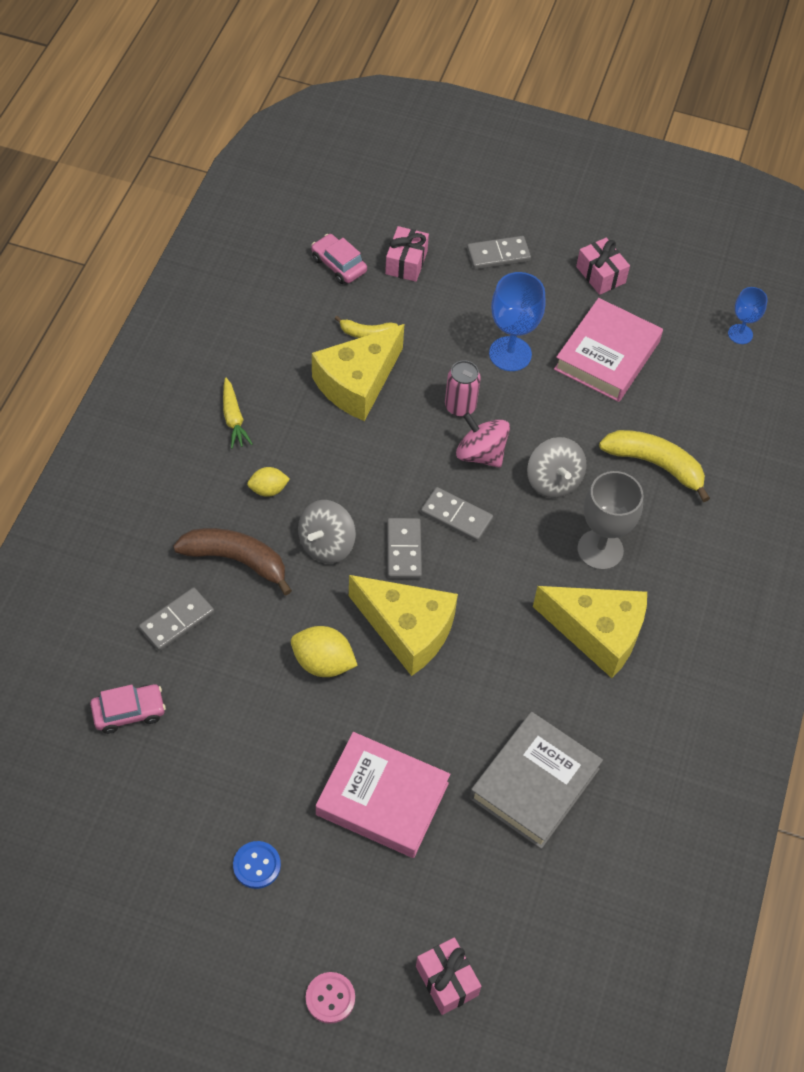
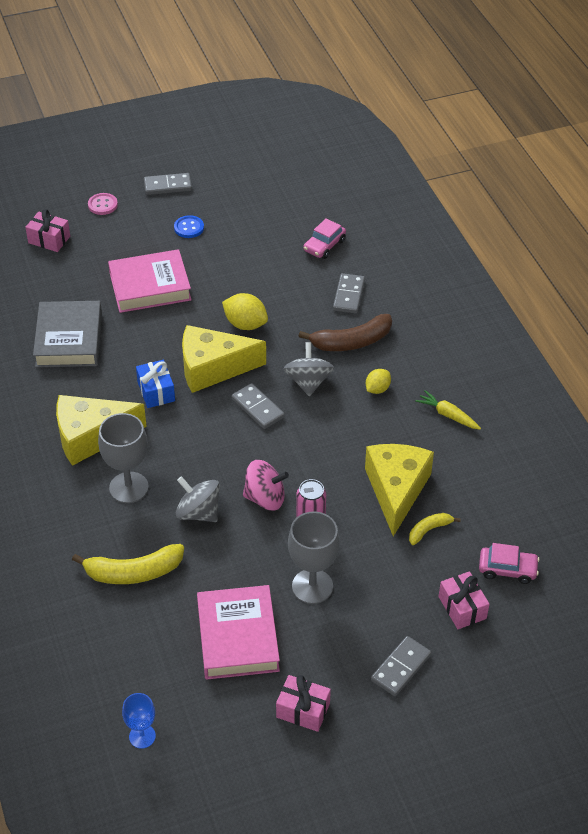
camera: 145 degrees right, 10 degrees down
(323, 663) = (245, 324): yellow lemon -> yellow lemon turned 45 degrees clockwise
(456, 516) = (244, 448): grey domino -> grey domino (168, 186)
(490, 642) = (156, 391): none -> blue gift
(510, 354) = (312, 586): blue goblet -> grey goblet

